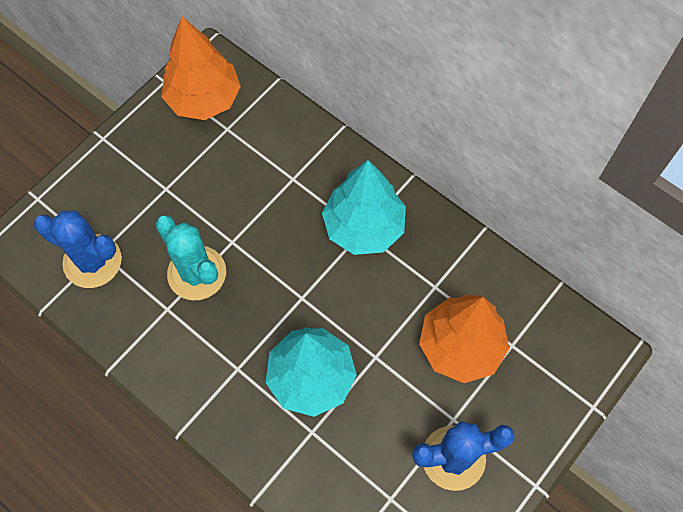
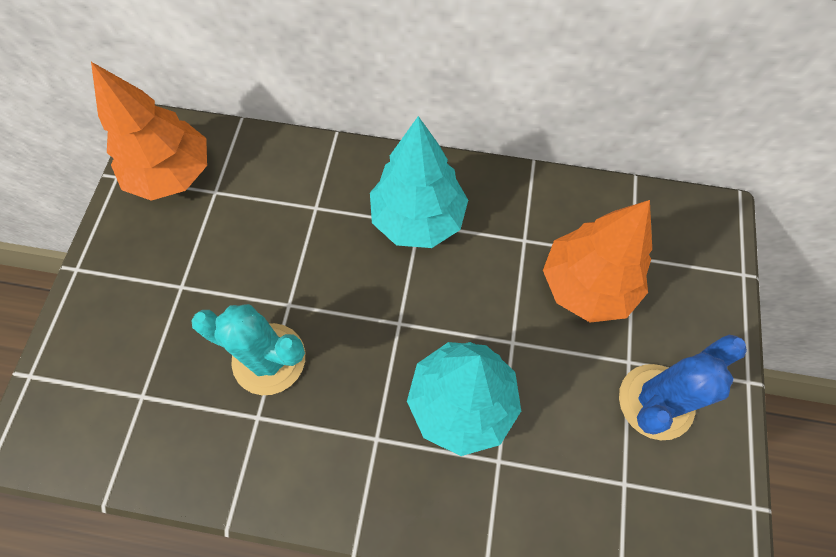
camera: 30 degrees left, 0 degrees up
(92, 261) = (137, 411): blue cactus -> none

